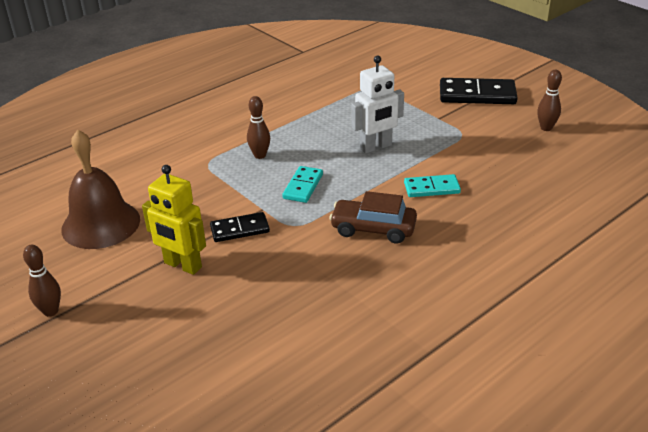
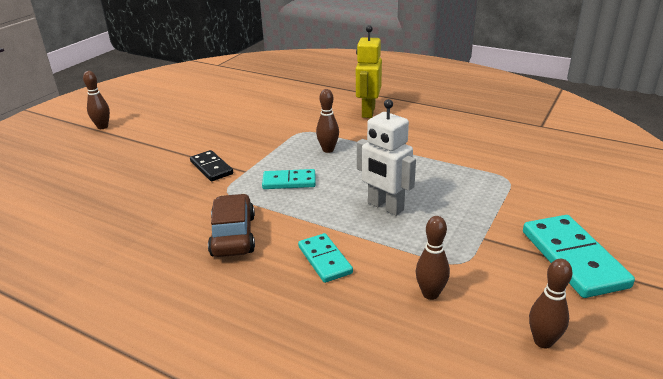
camera: 70 degrees right, 5 degrees down
(101, 224) = (202, 115): brown bell -> none
(182, 265) = (158, 157): yellow robot -> yellow robot (368, 112)
(477, 95) = (573, 258): black domino -> turquoise domino
(490, 153) = (430, 294): none -> brown bowling pin

